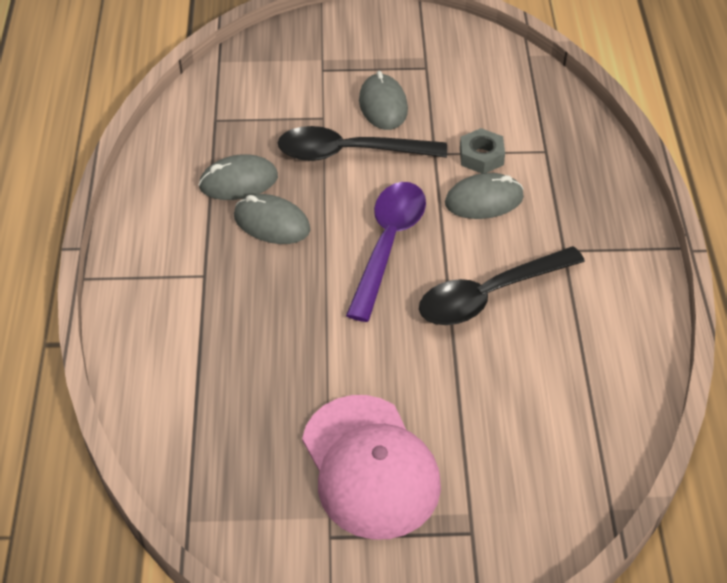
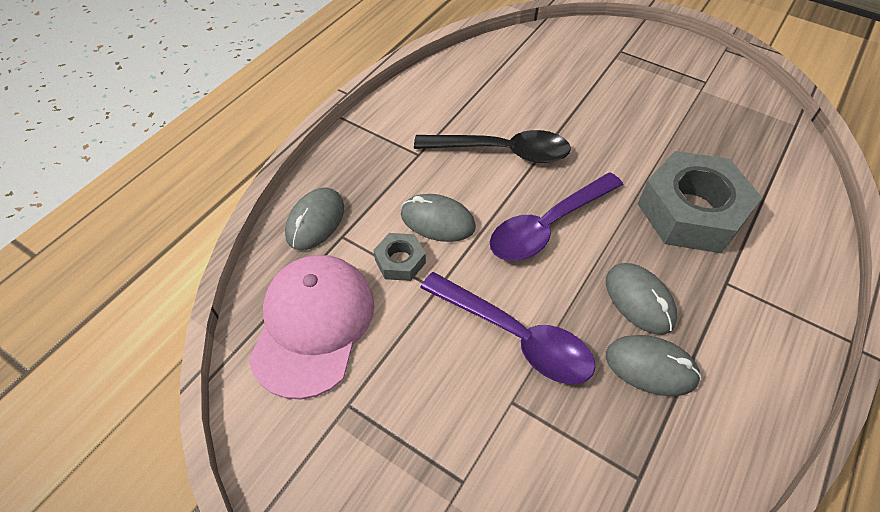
camera: 145 degrees left, 5 degrees up
(265, 328) = (691, 212): none -> grey nut
(350, 153) = (515, 336): black spoon -> purple spoon
(370, 467) = (661, 99): pink cap -> pink cap (313, 325)
(383, 105) = (438, 377): grey mouse -> grey mouse (315, 221)

